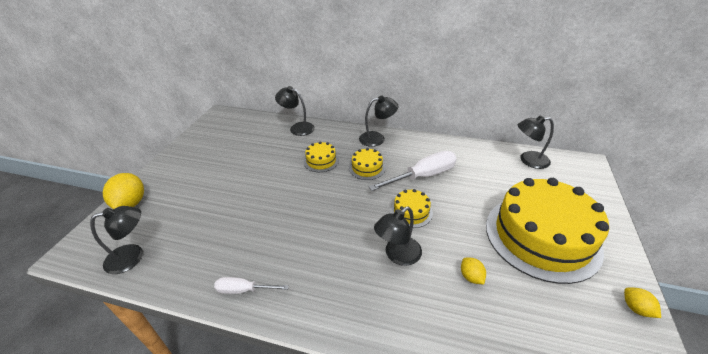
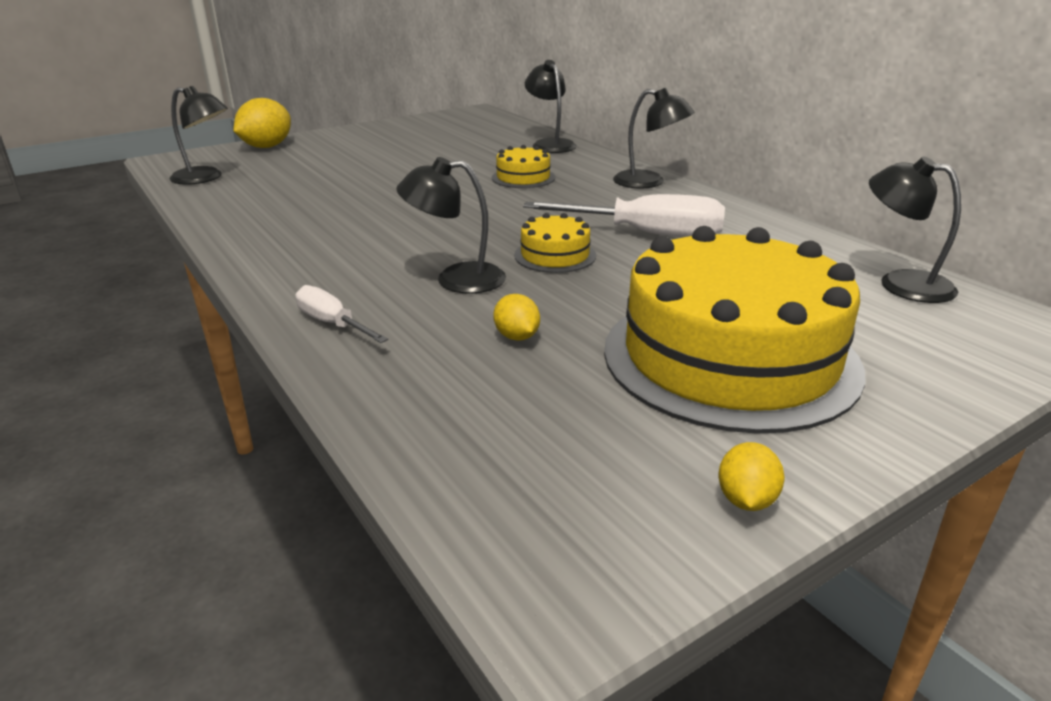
camera: 40 degrees right, 10 degrees down
(244, 290) = (247, 233): white screwdriver -> white screwdriver (332, 323)
(367, 168) = (574, 201): yellow cake -> none
(471, 277) = (517, 337): yellow lemon -> yellow lemon turned 45 degrees counterclockwise

